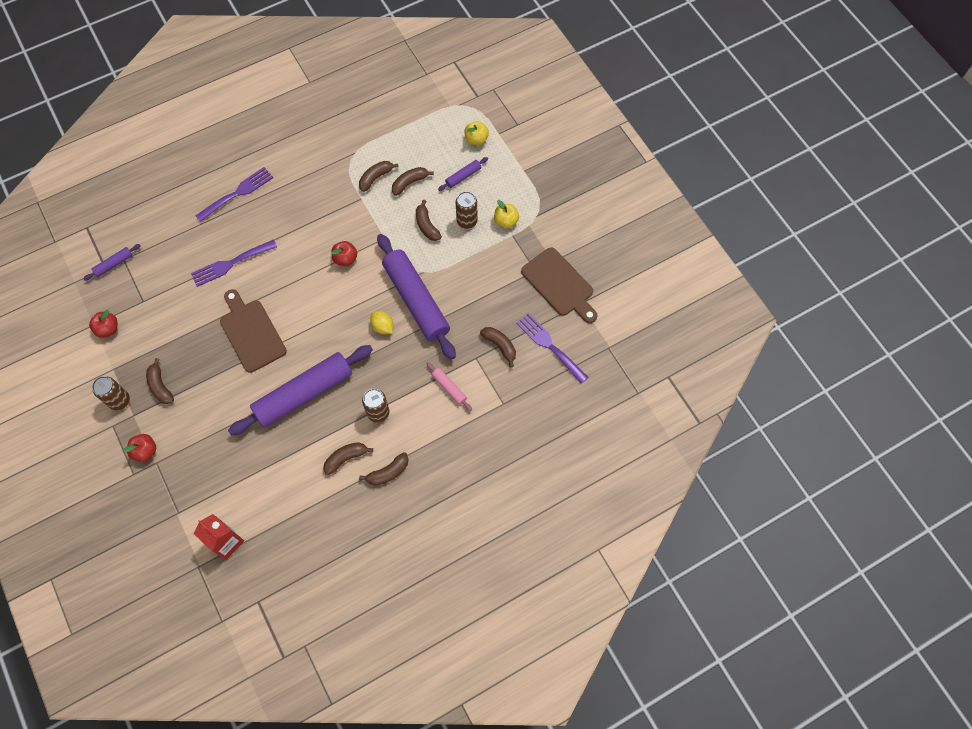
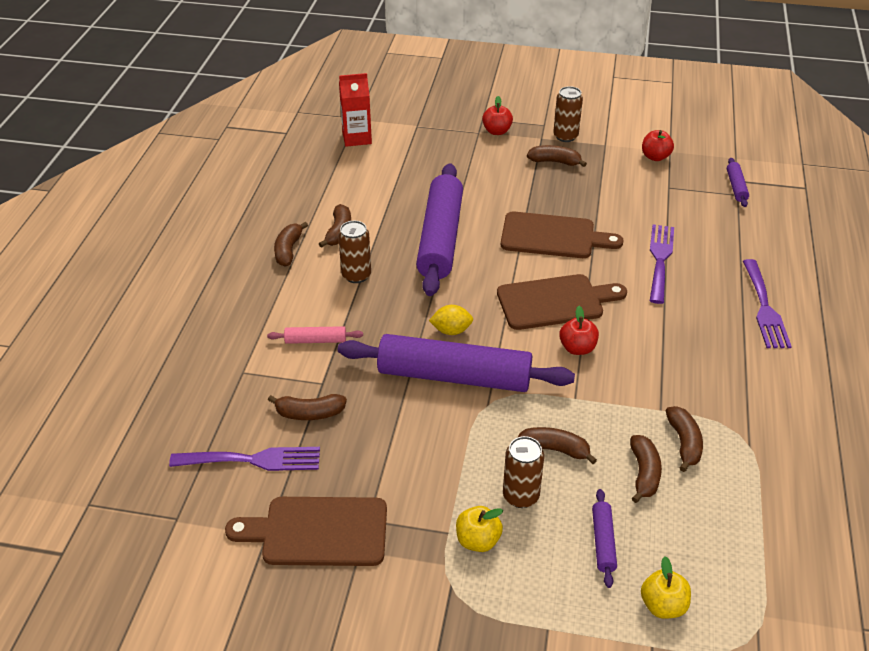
camera: 130 degrees right, 25 degrees down
(315, 292) = (555, 302): none -> brown cutting board

